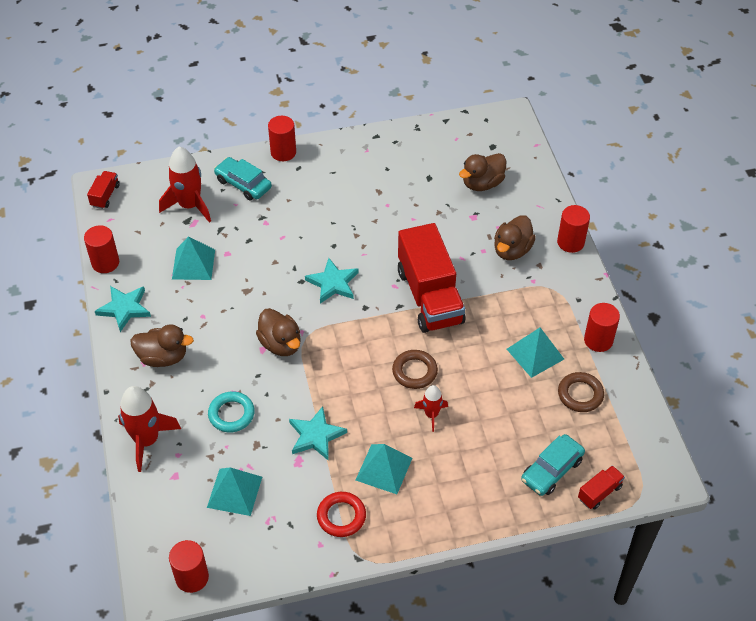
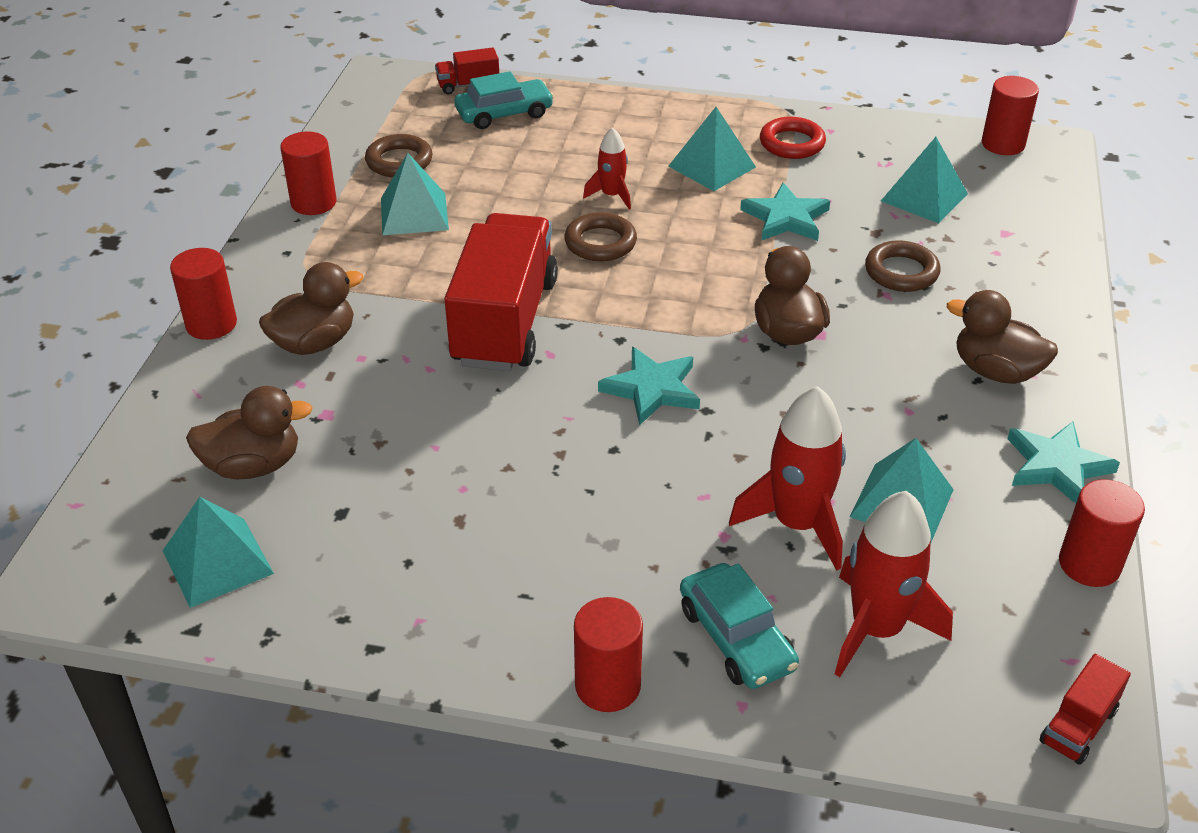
camera: 155 degrees left, 10 degrees down
(147, 440) = (1041, 278): red rocket -> red rocket (797, 524)
(231, 414) = (901, 272): turquoise ring -> brown ring
(459, 144) = (217, 561): none -> turquoise pyramid

